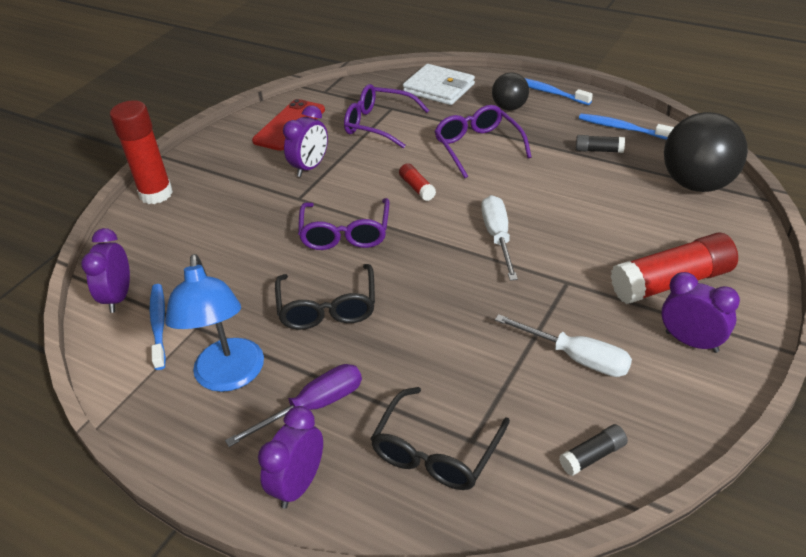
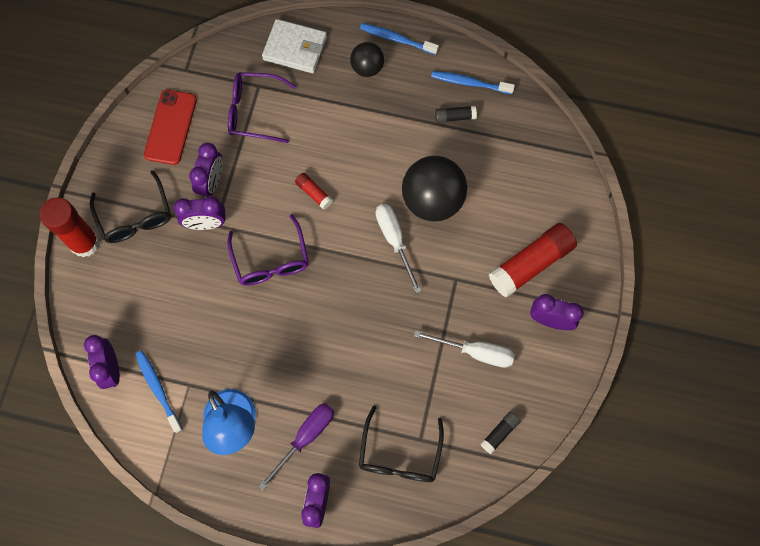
camera: 20 degrees left, 30 degrees up
(288, 196) = (206, 224): none -> purple clock
(328, 307) = (284, 343): black glasses -> black glasses (135, 216)
(478, 147) = (352, 129): purple glasses -> none
(698, 184) = (538, 147): black ball -> black ball (432, 200)

